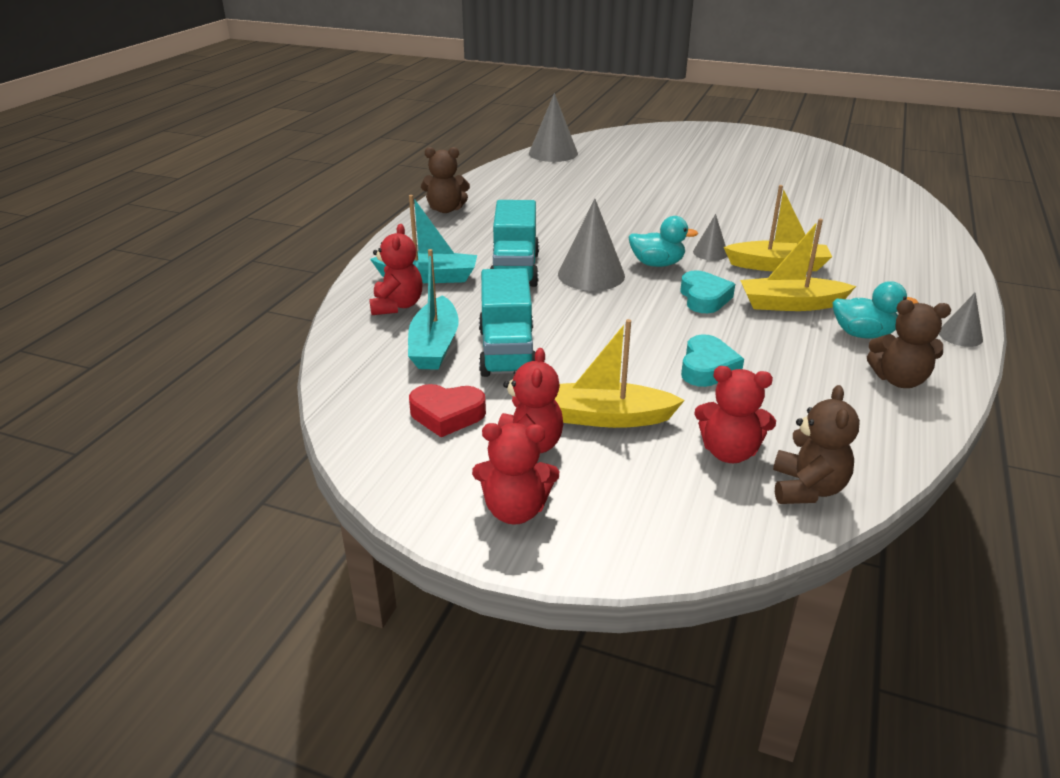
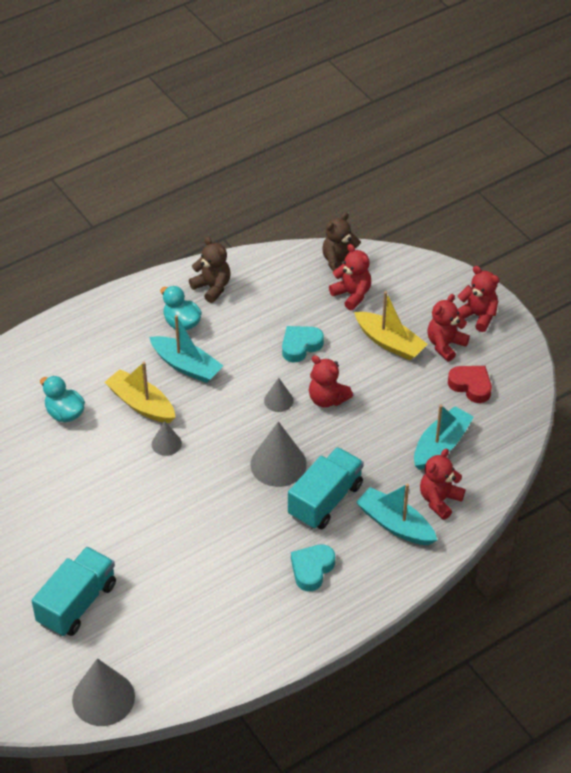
camera: 145 degrees left, 15 degrees up
(446, 209) = (308, 628): brown teddy bear -> none
(507, 351) = (401, 417): turquoise truck -> turquoise truck (77, 603)
(609, 335) = (327, 399): none -> red teddy bear
(657, 264) = (219, 451): turquoise duck -> turquoise duck (65, 413)
(704, 298) = (231, 400): turquoise heart -> turquoise heart (312, 569)
(791, 304) = (186, 366): yellow boat -> turquoise boat
(960, 335) = (130, 294): grey cone -> grey cone (278, 400)

